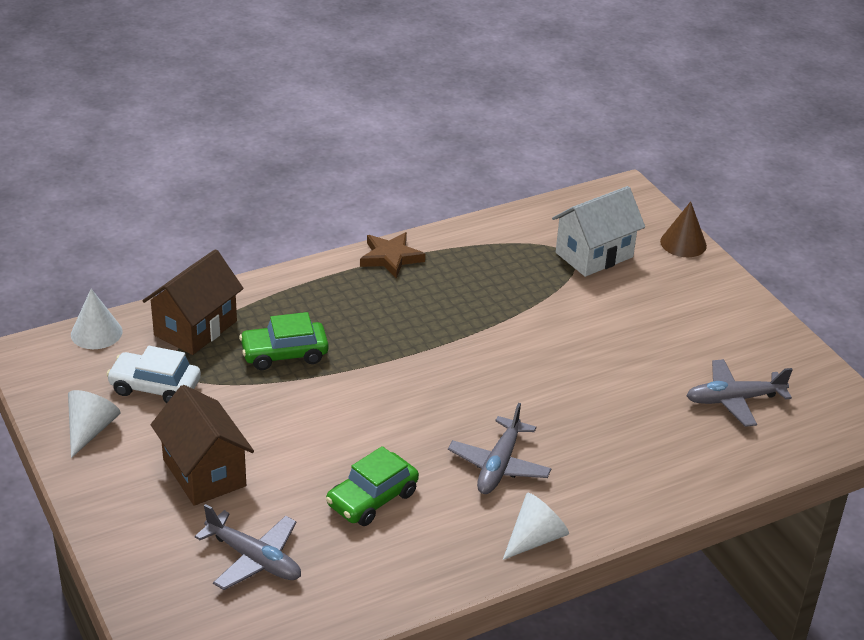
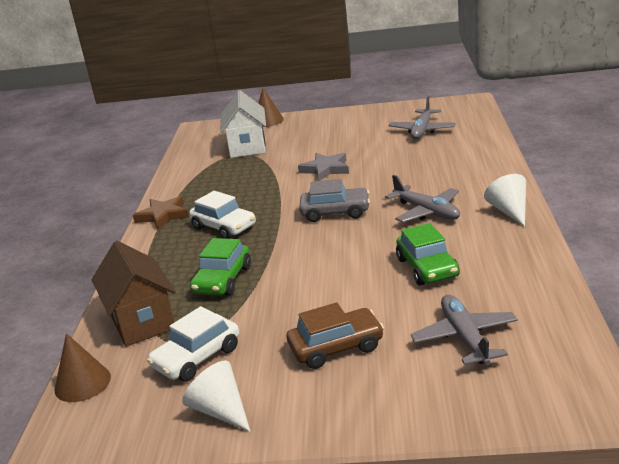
camera: 55 degrees left, 10 degrees down
(96, 333) = (82, 383): white cone -> brown cone
(204, 473) = (336, 347): brown house -> brown car
(254, 559) = (465, 337): grey plane -> grey plane turned 75 degrees counterclockwise
(388, 313) = (224, 227): none -> white car
(461, 389) = (335, 212): none -> grey car
(566, 345) = (325, 169): none -> grey star

